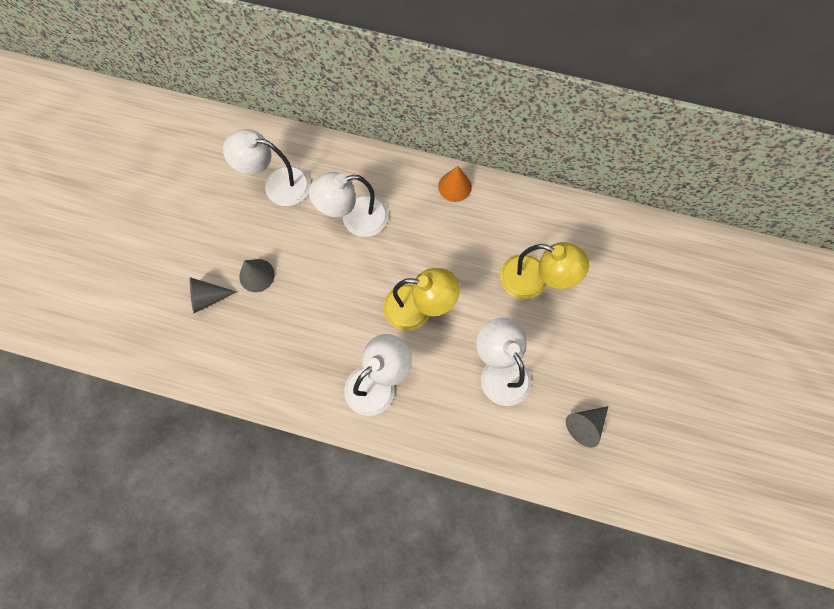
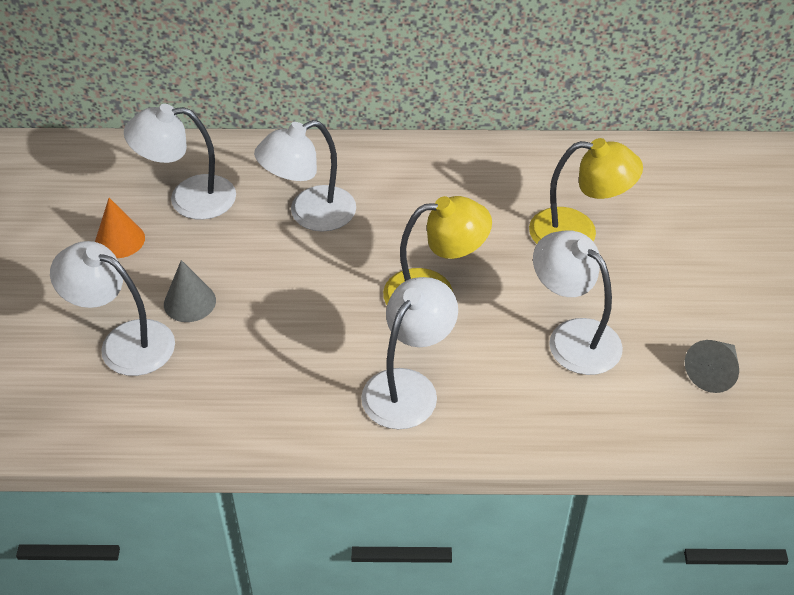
camera: 15 degrees left, 25 degrees down
(207, 298) = (124, 342): grey cone -> white lamp
(454, 186) = (433, 156): orange cone -> orange cone (120, 240)

